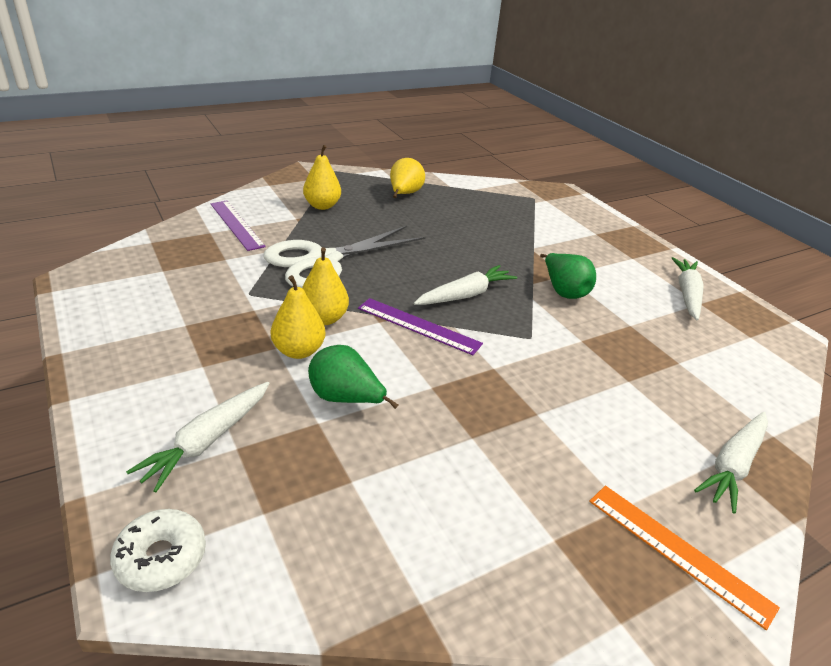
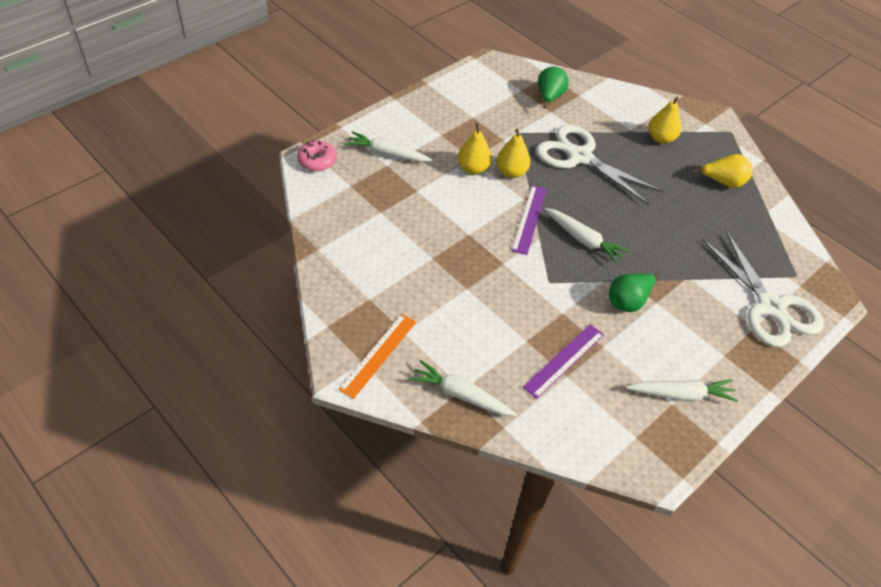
camera: 75 degrees right, 15 degrees up
(161, 557) = (317, 161): white donut -> pink donut
(236, 224) = (598, 103): purple ruler -> purple ruler (564, 360)
(345, 398) = (440, 197): green pear -> green pear (549, 97)
(571, 219) = (770, 307): none -> white scissors

